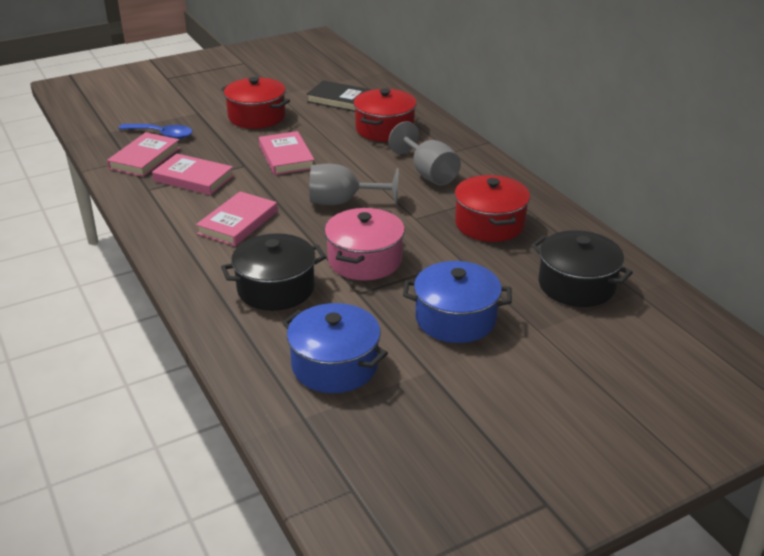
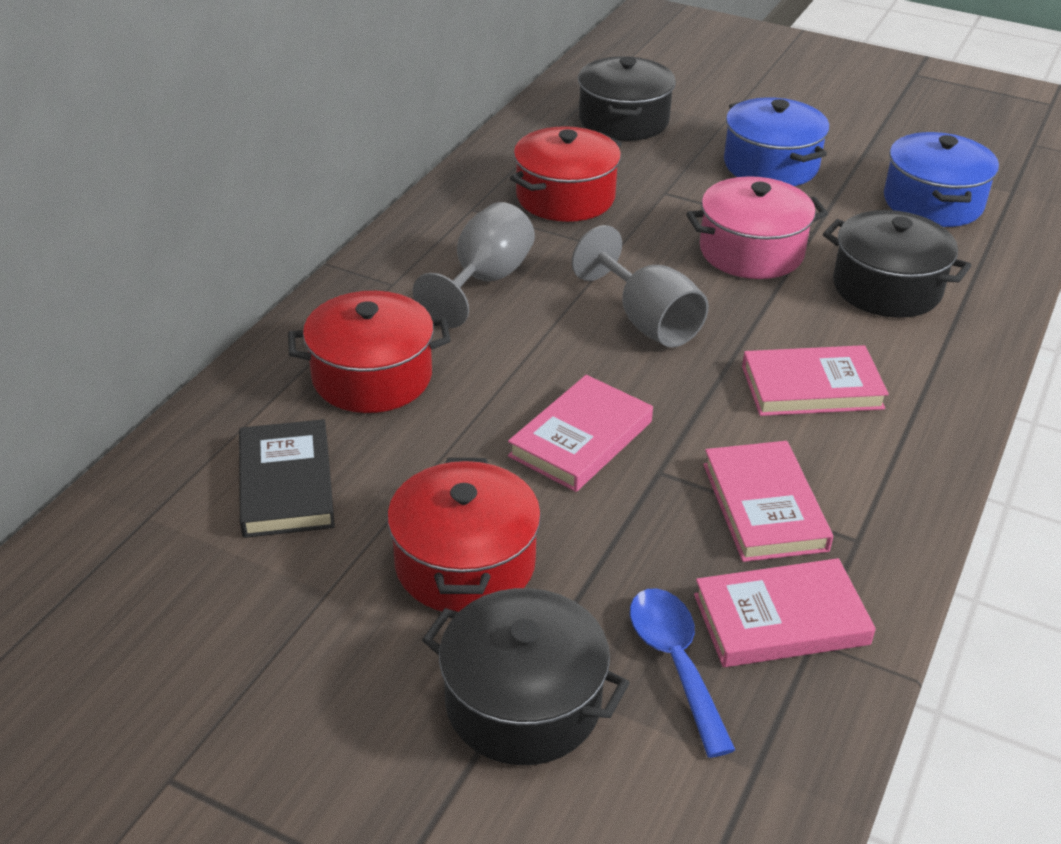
camera: 125 degrees left, 5 degrees up
(189, 109) = (523, 703): none -> black pot

